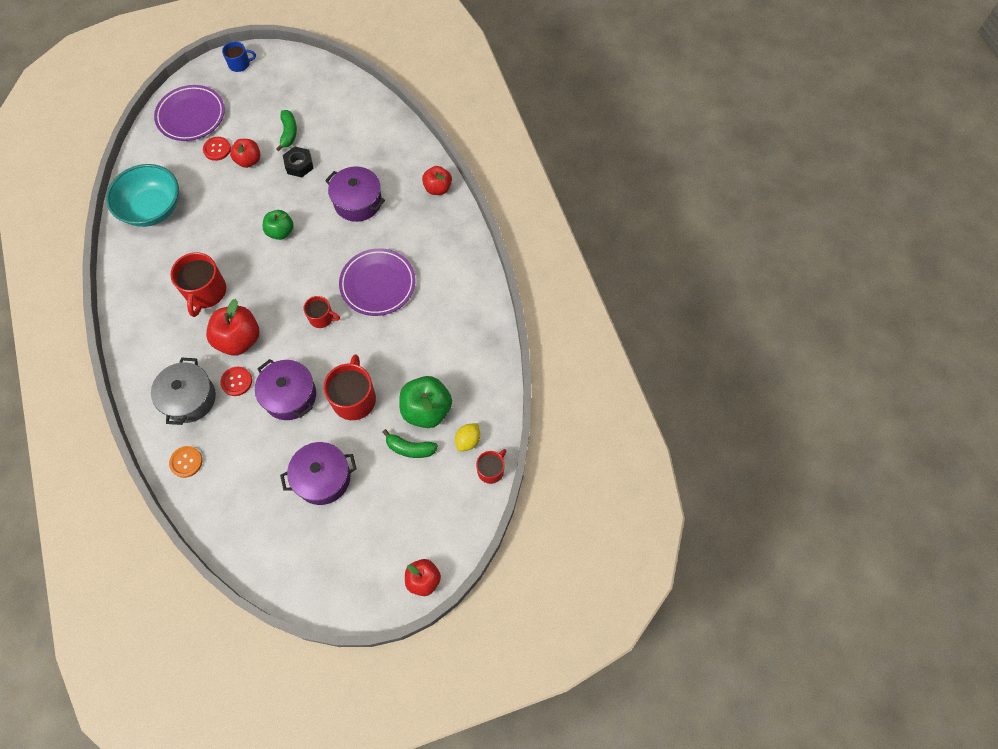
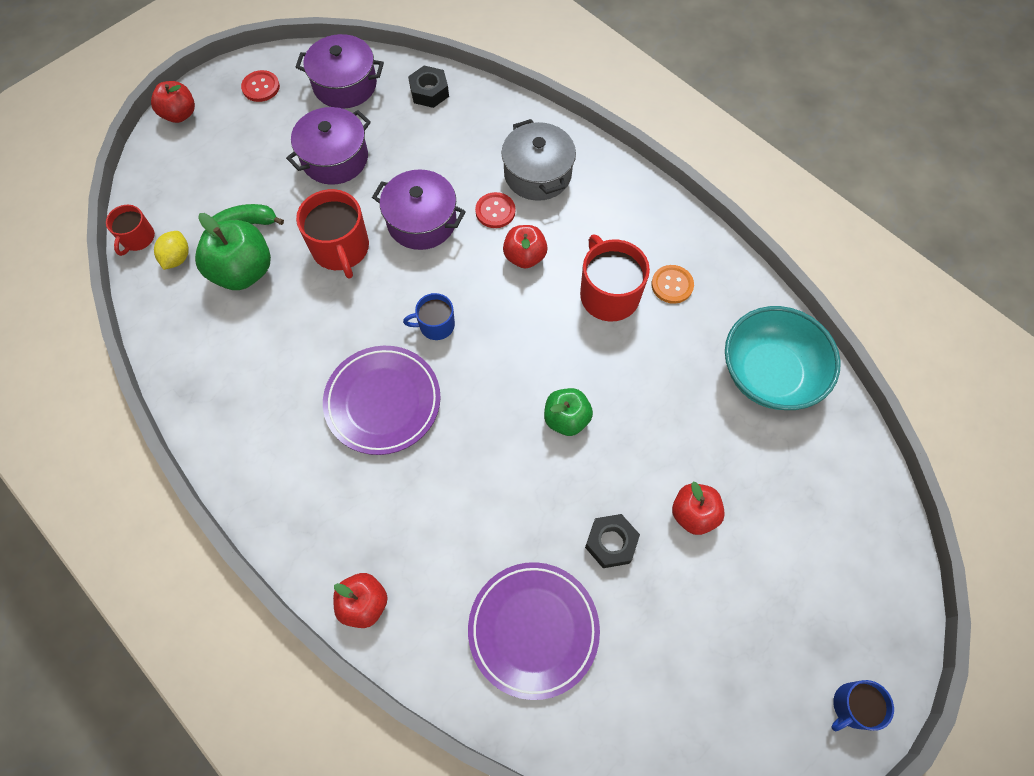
camera: 155 degrees right, 0 degrees up
(186, 462) = (495, 117): orange button -> orange button (672, 285)
(191, 116) = (844, 554): purple plate -> purple plate (533, 630)
(217, 149) = (756, 511): red button -> red button (261, 87)
(220, 511) = (429, 92): none -> black nut
(239, 339) = (524, 256): red apple -> red apple, size x0.64
(288, 133) = (667, 596): green banana -> none
(322, 318) = (435, 325): red mug -> blue mug
(358, 202) = (481, 519): purple pot -> purple pot (345, 85)

